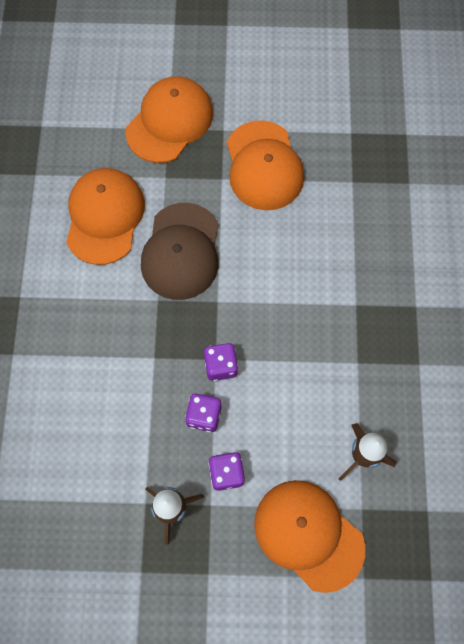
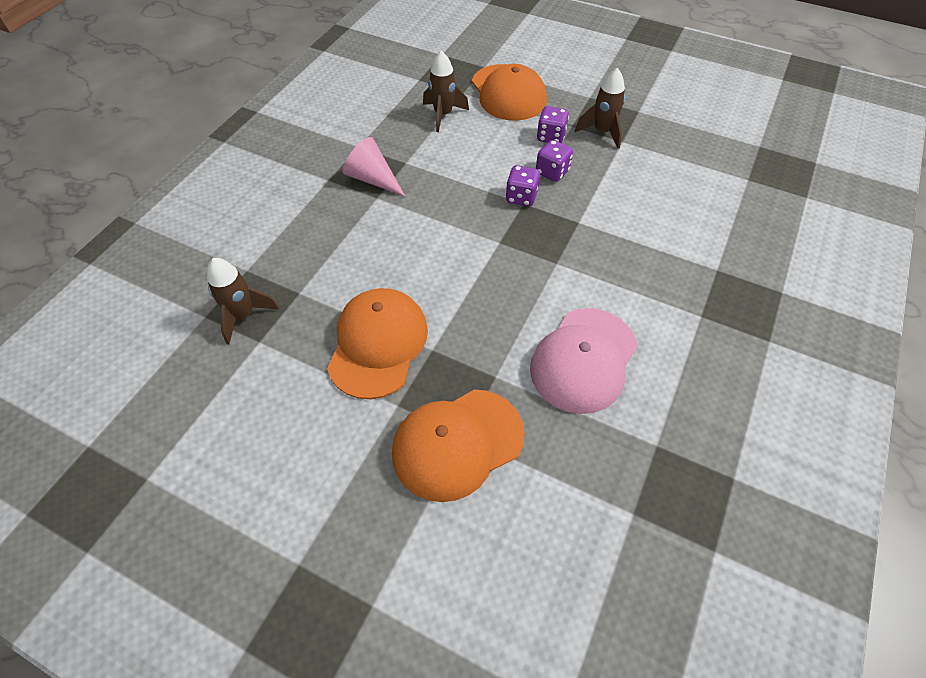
camera: 155 degrees left, 15 degrees down
(104, 217) = (583, 360): orange cap -> pink cap
(181, 251) = (513, 295): brown cap -> none
(375, 326) = (373, 179): none -> pink cone
(378, 146) = (243, 316): none -> brown rocket

